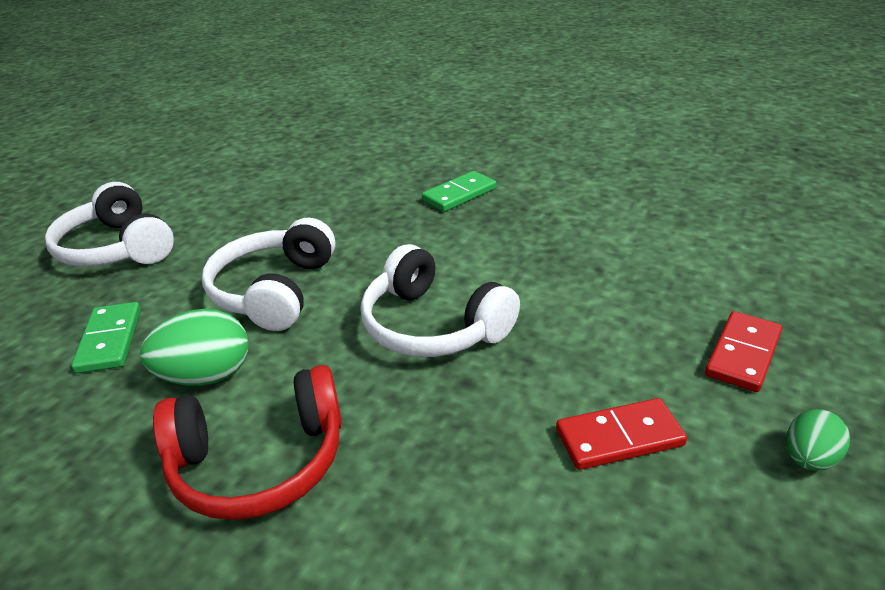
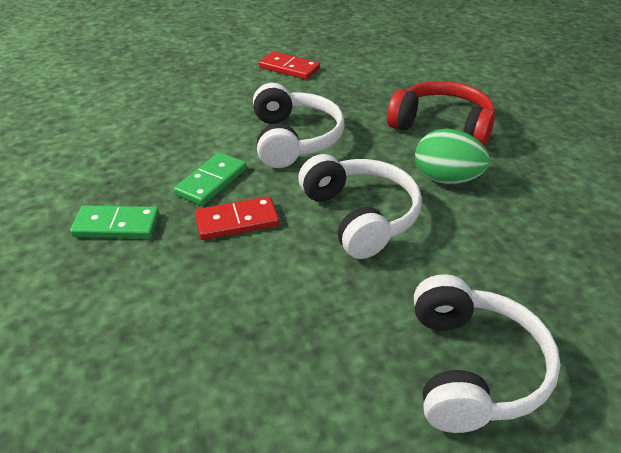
camera: 140 degrees left, 5 degrees up
(109, 340) = (505, 242): green domino -> green domino (211, 181)
(275, 291) = (360, 216): white headphones -> white headphones turned 75 degrees counterclockwise
(743, 354) = (193, 63): red domino -> red domino (237, 221)
(809, 458) = (243, 39): green egg -> none

